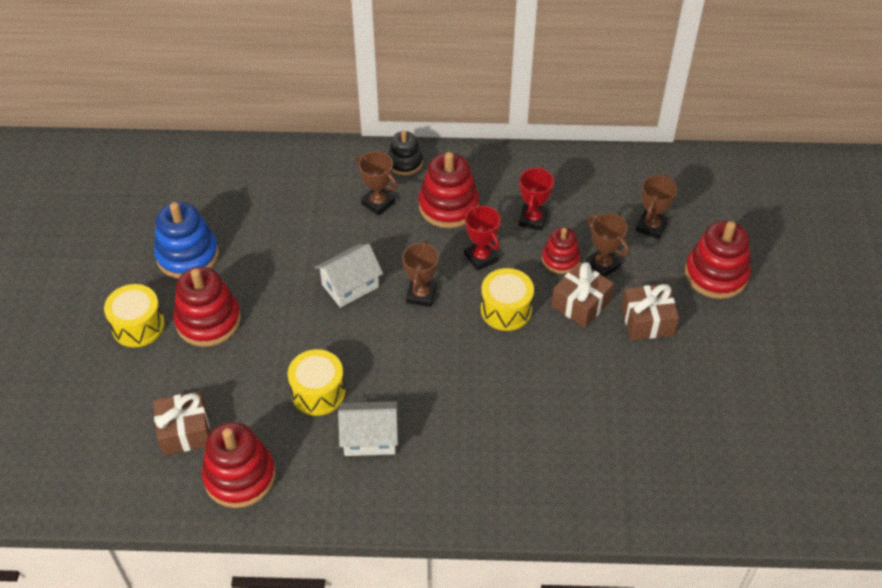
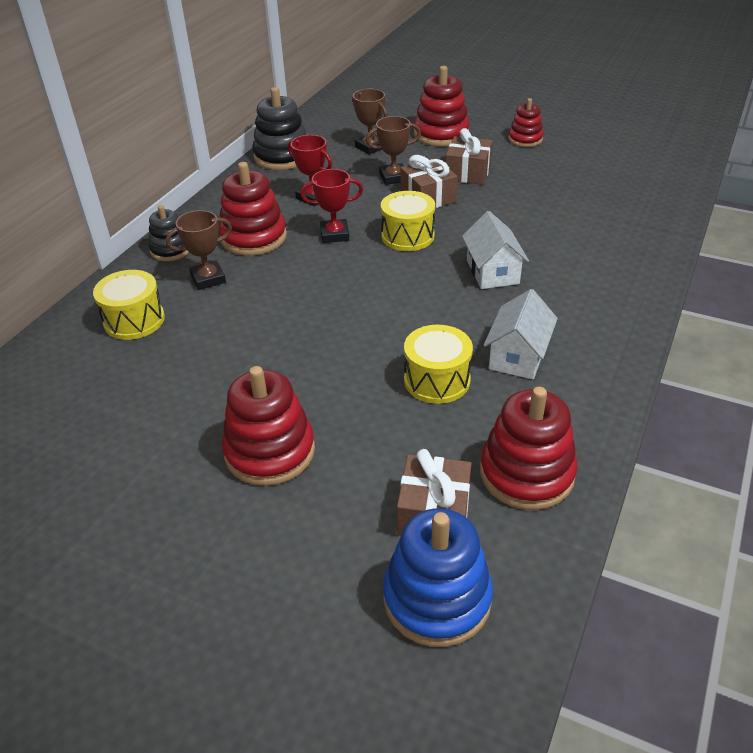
camera: 65 degrees left, 10 degrees down
(138, 326) = (227, 527): yellow drum -> yellow drum (134, 320)
(187, 255) = (146, 449): blue stacking toy -> blue stacking toy (437, 598)
(350, 286) = (305, 323): white house -> white house (492, 272)
(421, 295) = (353, 280): brown trophy -> none
(560, 259) = (370, 195): red stacking toy -> red stacking toy (525, 139)
(591, 169) = (282, 156): none -> black stacking toy

